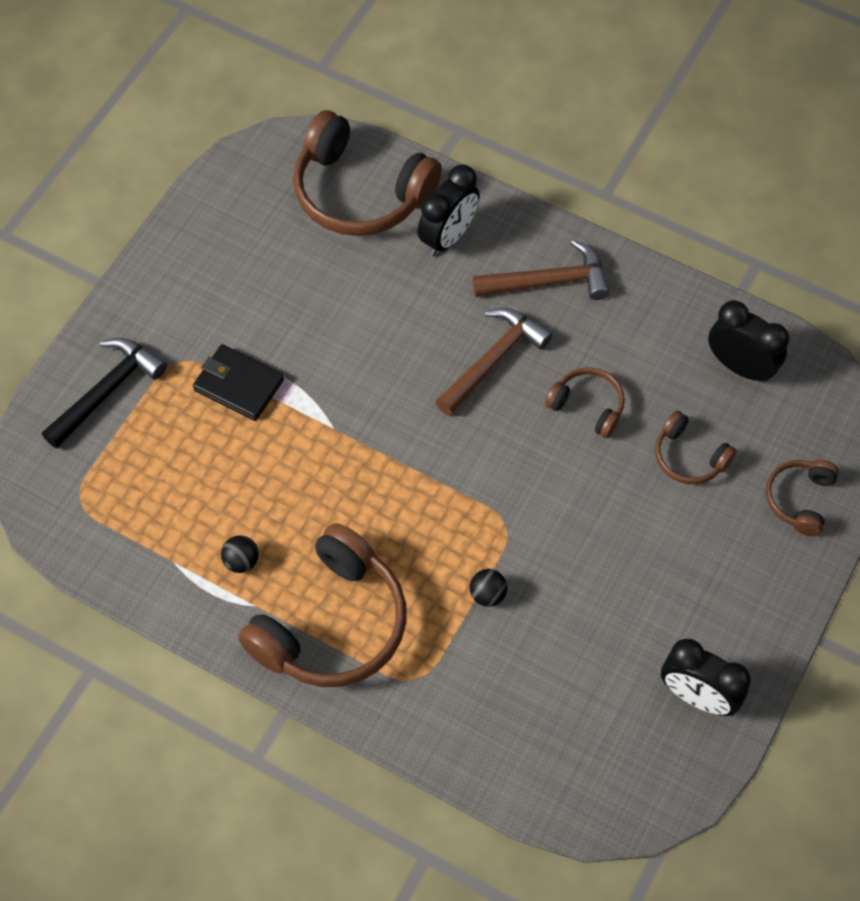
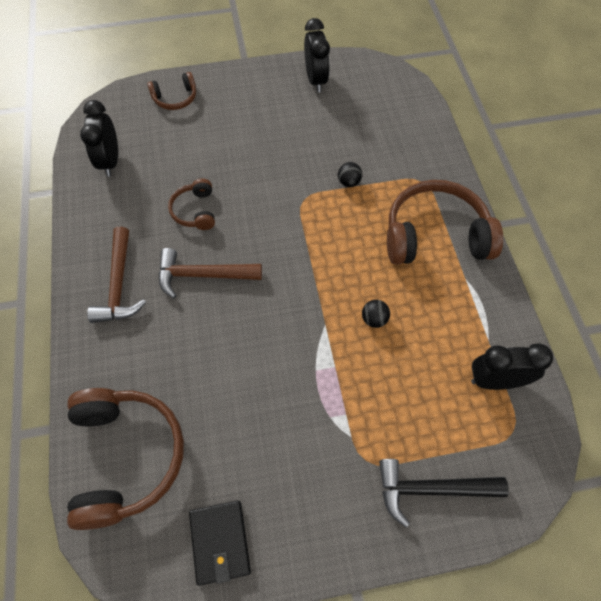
camera: 130 degrees left, 0 degrees up
(239, 385) = (347, 405): black wallet -> black wallet (220, 542)
(241, 561) = (450, 305): black ball -> black ball (374, 319)
(448, 237) = (125, 367): black clock -> black clock (495, 381)
(549, 281) = (119, 285): brown hammer -> brown hammer turned 135 degrees counterclockwise
(689, 457) = (189, 151): brown headphones -> none

